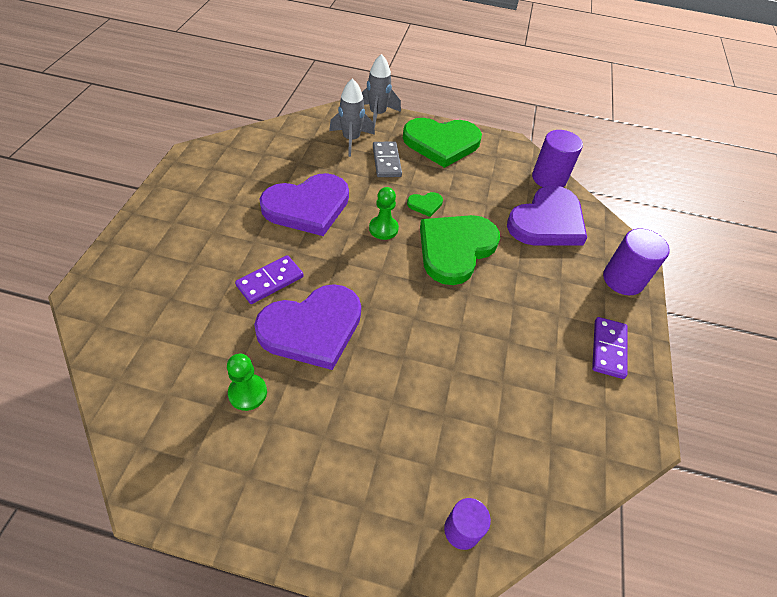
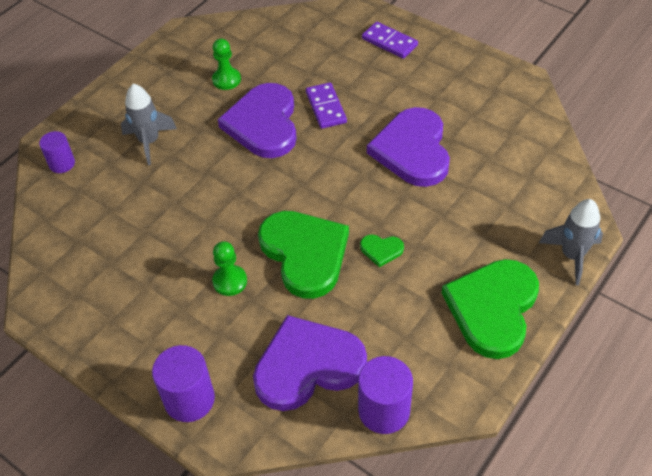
camera: 120 degrees right, 0 degrees up
(351, 140) = (520, 213): grey rocket -> grey rocket (149, 142)
(383, 229) = (358, 202): green pawn -> green pawn (230, 281)
(386, 161) = (469, 237): grey domino -> none
(425, 204) = (381, 250): green heart -> green heart turned 90 degrees counterclockwise
(547, 221) = (307, 365): purple heart -> purple heart turned 90 degrees clockwise
(608, 349) = (123, 332): purple domino -> purple domino (389, 42)

